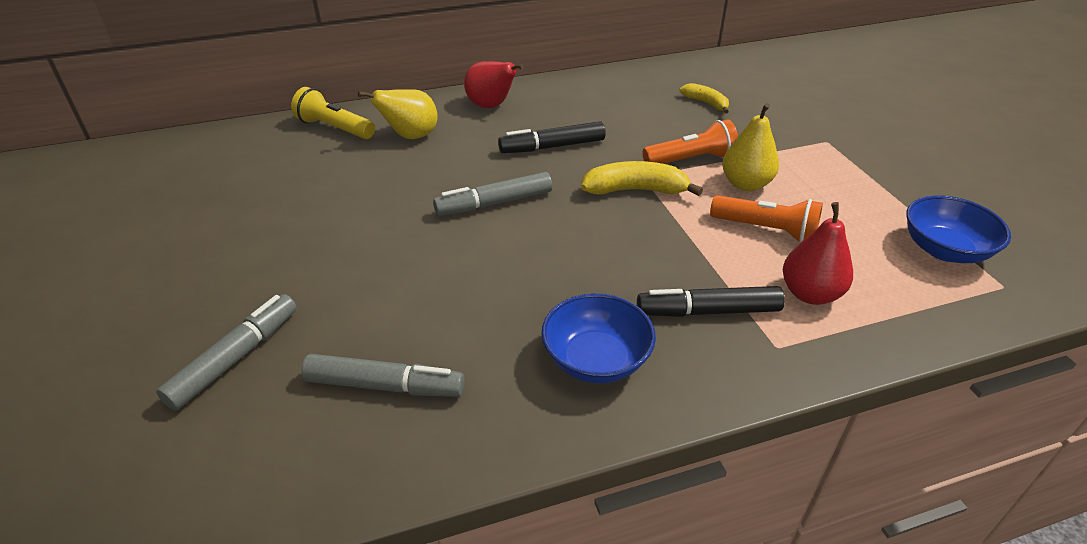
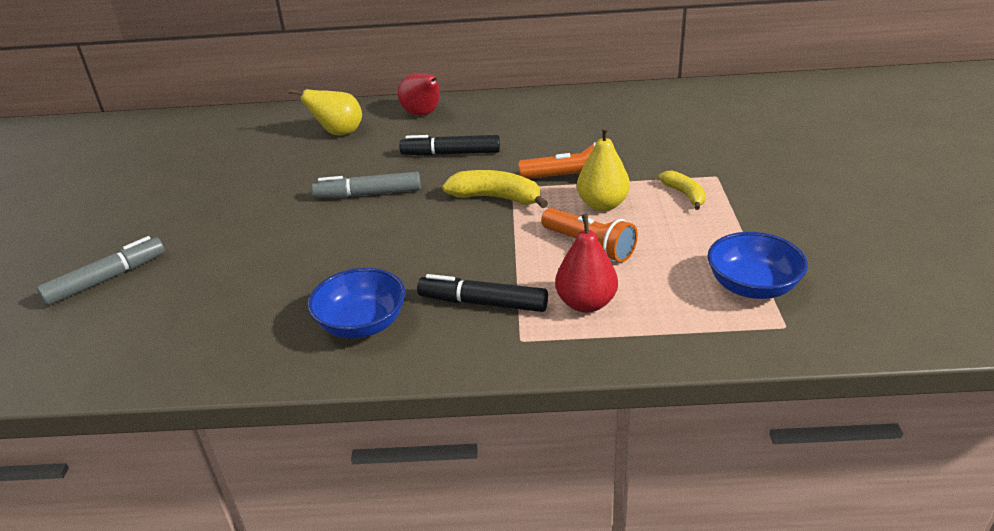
camera: 20 degrees right, 5 degrees down
(335, 128) = (283, 120): yellow flashlight -> none
(384, 385) = (194, 315): grey marker -> none
(706, 103) = (623, 129): yellow banana -> yellow banana (685, 194)

